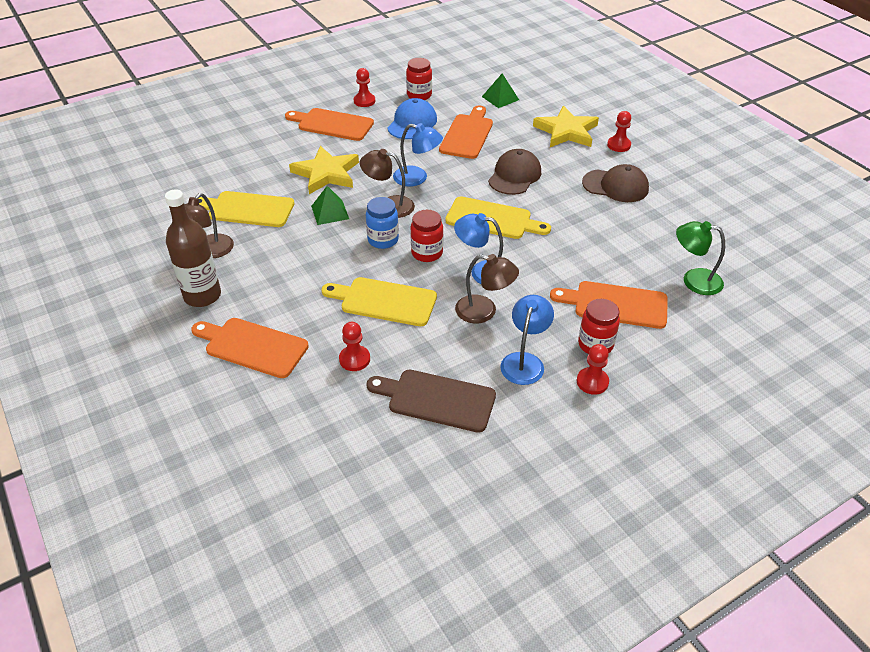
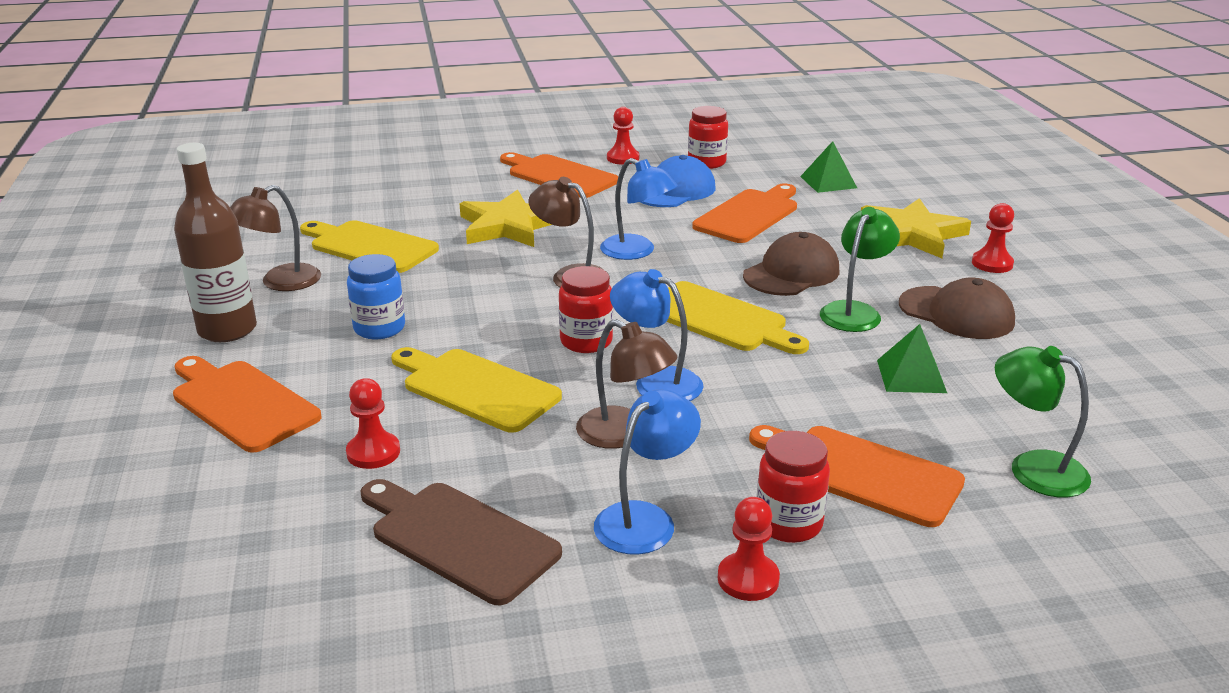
camera: 20 degrees right, 15 degrees down
(330, 212) = (480, 268): green pyramid -> green pyramid (911, 376)
(383, 240) = (531, 314): blue jar -> blue jar (379, 328)
(562, 197) = (855, 311): none -> green lamp

